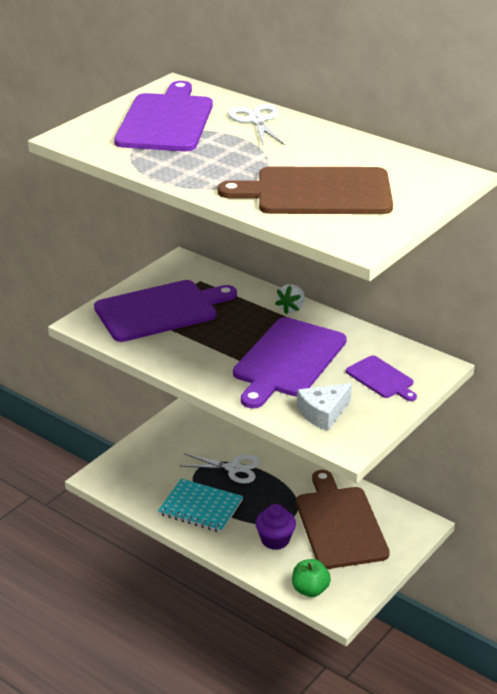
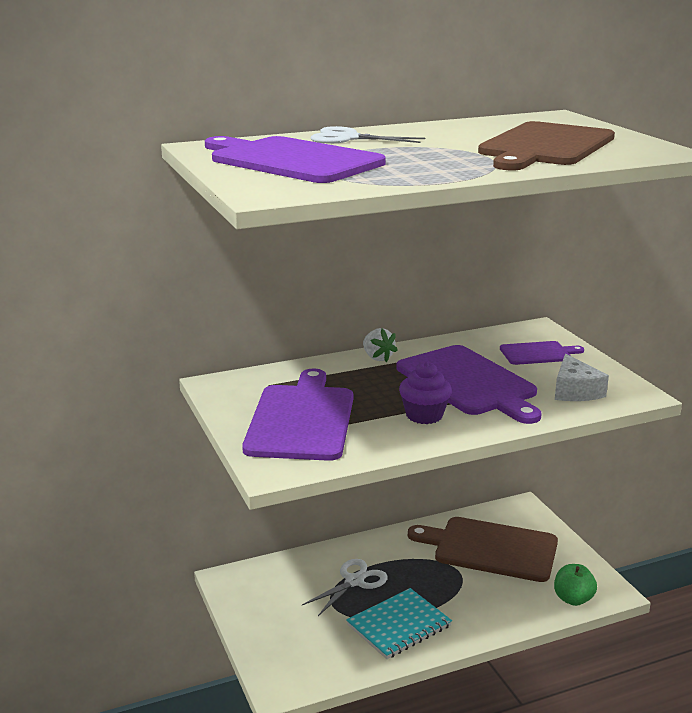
camera: 60 degrees left, 10 degrees down
(275, 540) = (486, 594): purple cupcake -> purple cupcake (424, 415)

